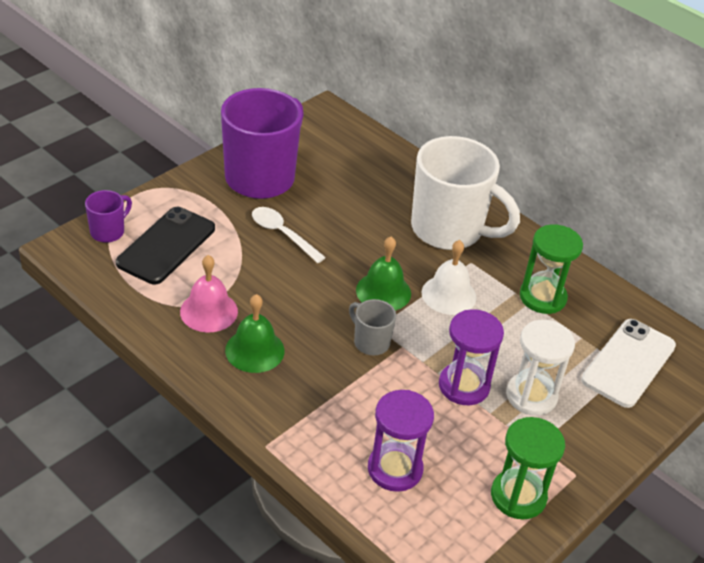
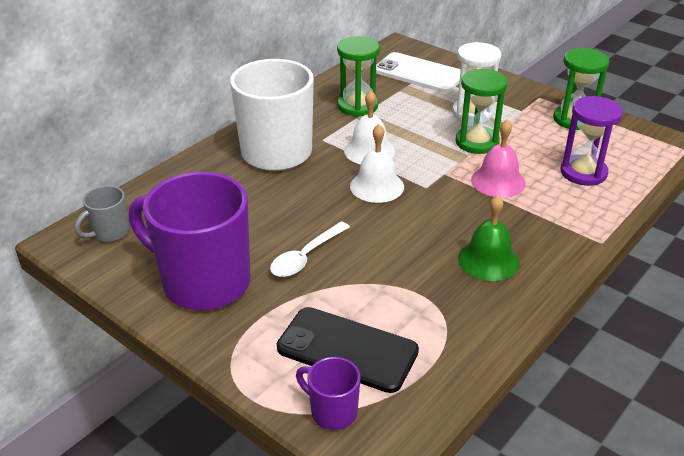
camera: 90 degrees left, 5 degrees down
(209, 311) = (446, 299): pink bell -> pink bell (498, 181)
(370, 342) = (447, 190): grey mug -> grey mug (110, 232)
(383, 291) = (377, 186): green bell -> white bell
(464, 386) = (477, 142): purple hourglass -> green hourglass

